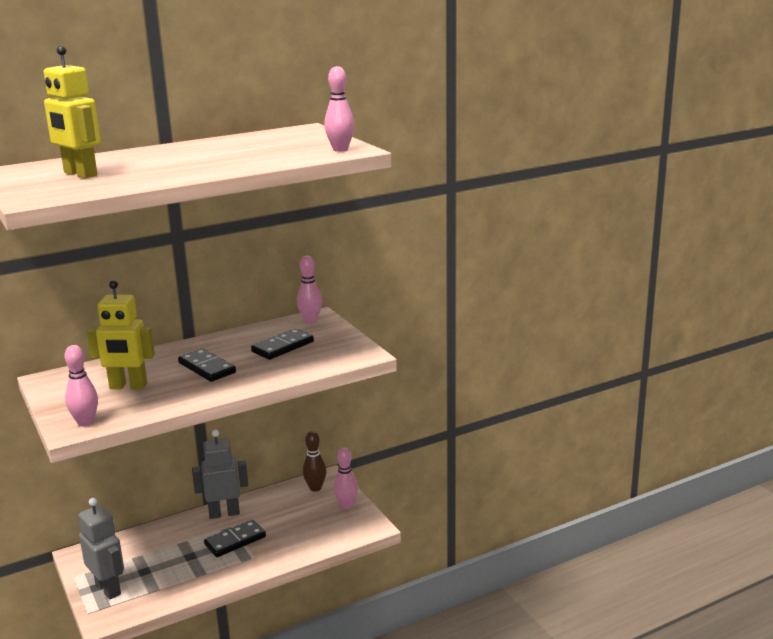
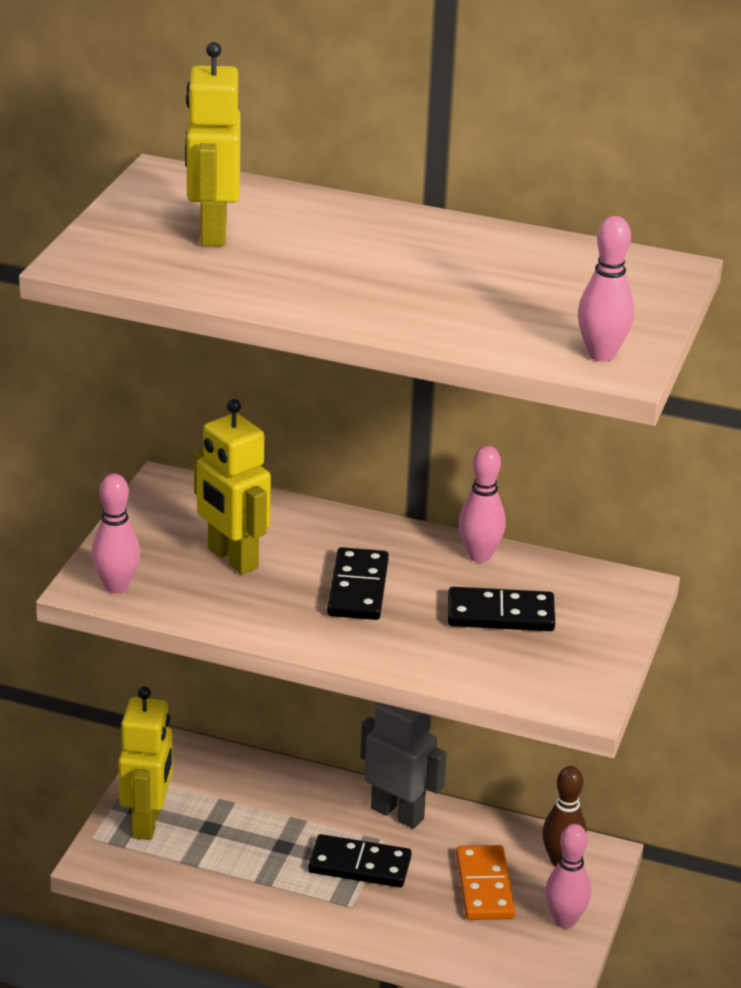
camera: 45 degrees right, 10 degrees up
(108, 589) = (148, 822): grey robot -> yellow robot
(298, 515) = (484, 886): none -> orange domino
(310, 321) = (609, 589): pink bowling pin -> pink bowling pin (479, 555)

